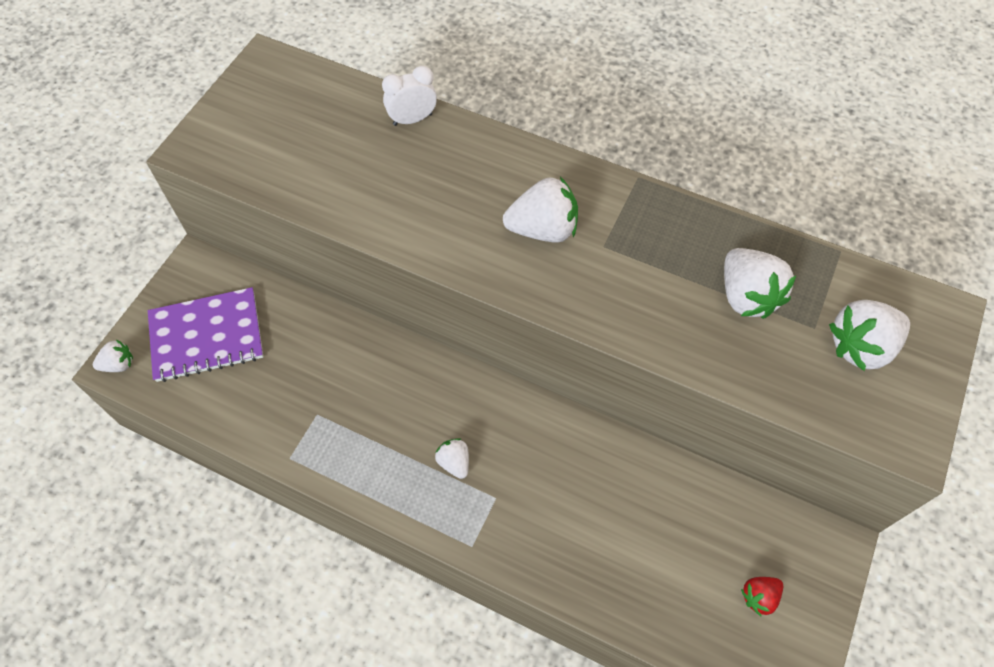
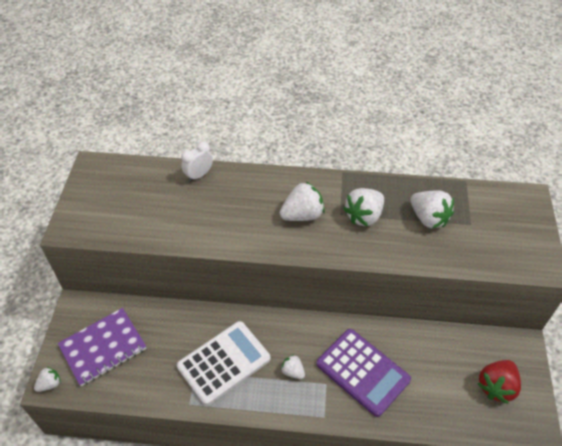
camera: 20 degrees left, 10 degrees down
(361, 414) = (224, 362): none -> white calculator
(558, 499) = (362, 372): none -> purple calculator
(759, 596) = (496, 386): red strawberry -> red strawberry, size x1.79
(860, 346) = (498, 226): white strawberry -> white strawberry (364, 216)

